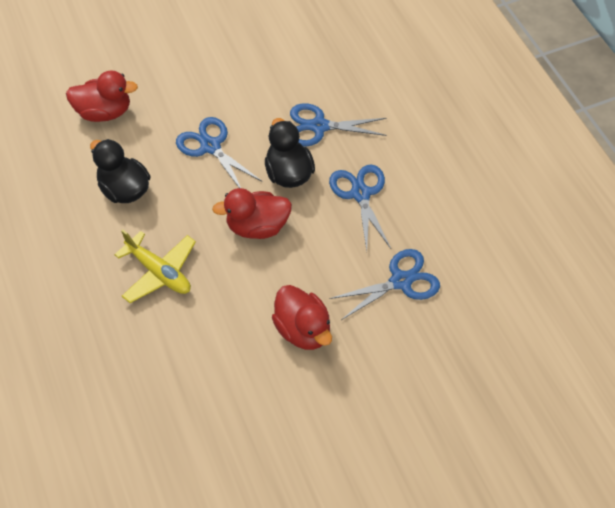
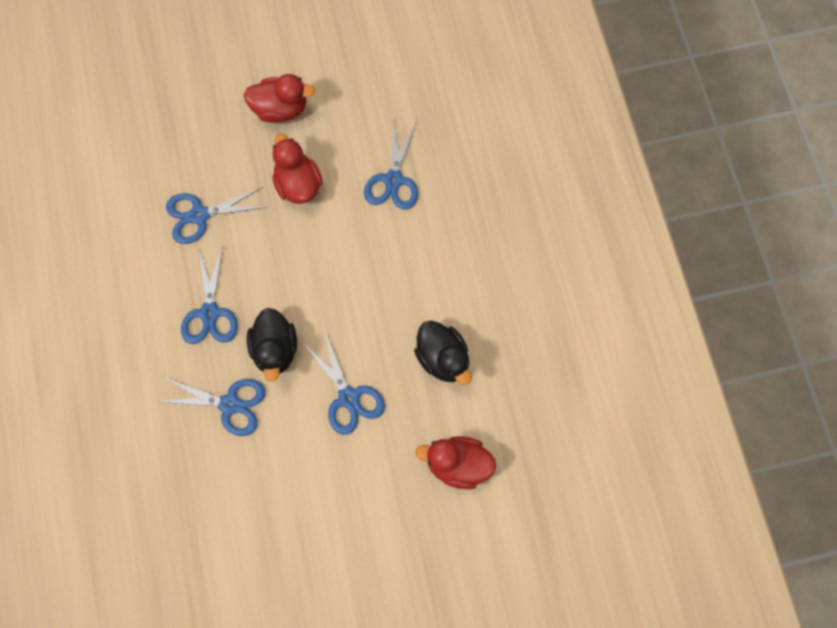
camera: 170 degrees left, 15 degrees up
(159, 272) = (417, 260): yellow plane -> none
(196, 351) = (393, 180): none -> blue scissors
(257, 227) = (318, 293): red duck -> red duck (280, 109)

